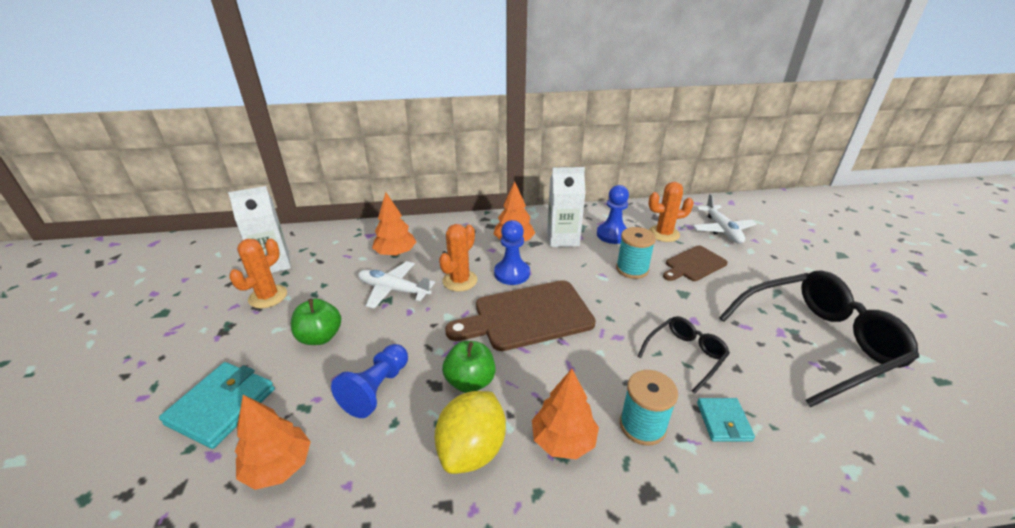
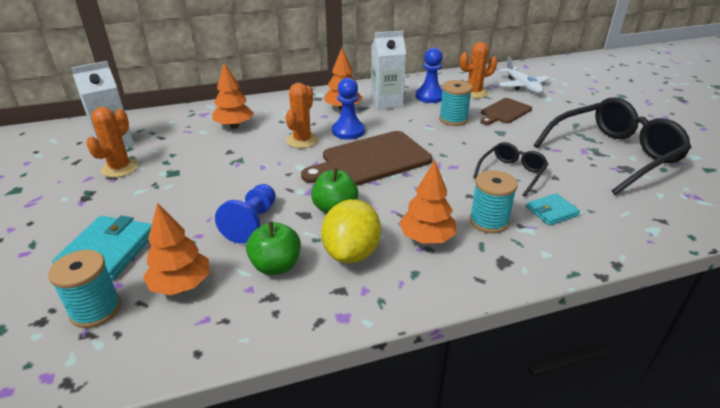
camera: 10 degrees left, 0 degrees up
(183, 488) = (96, 310): none -> turquoise spool
(320, 337) = (184, 192): green apple -> green apple (276, 266)
(394, 290) = (242, 152): white plane -> none
(723, 421) = (552, 211): turquoise wallet -> turquoise wallet turned 75 degrees clockwise

